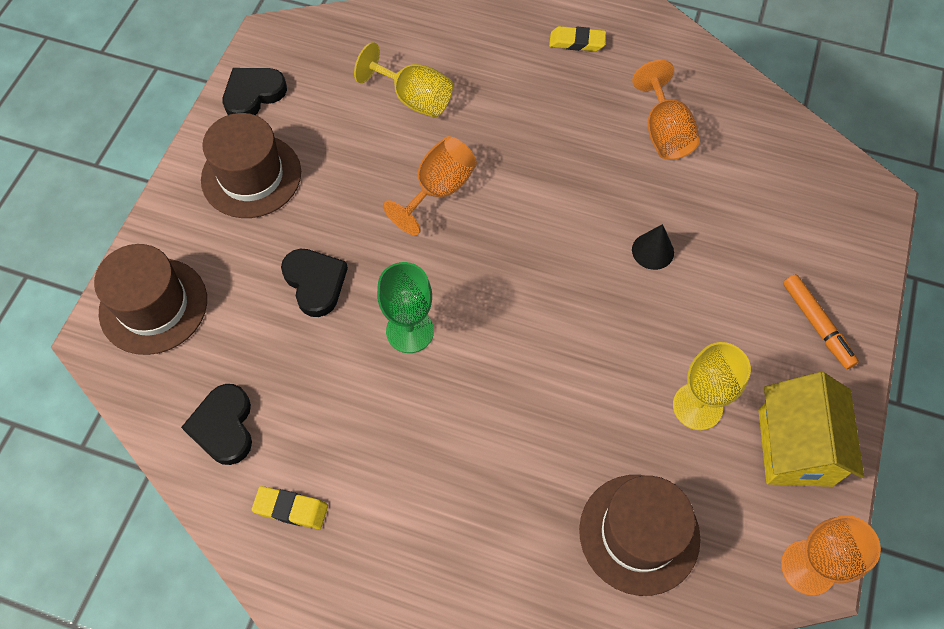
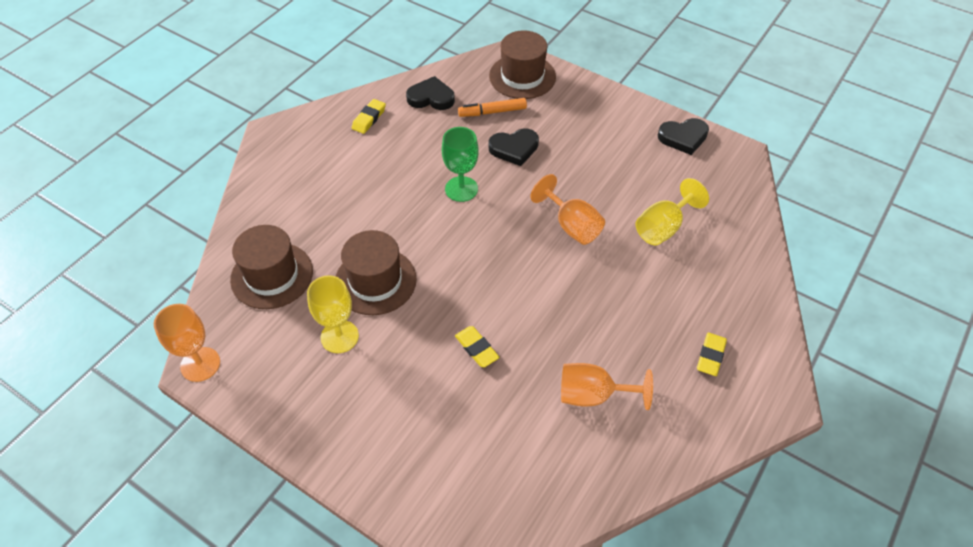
camera: 105 degrees right, 10 degrees down
(251, 176) = (609, 128): brown hat -> brown hat (375, 281)
(253, 94) = (683, 138): black heart -> black heart turned 105 degrees clockwise
(652, 251) = (476, 348): black cone -> yellow eraser
(794, 447) = (281, 388): yellow house -> none
(816, 325) = (369, 446): orange marker -> orange marker (492, 112)

